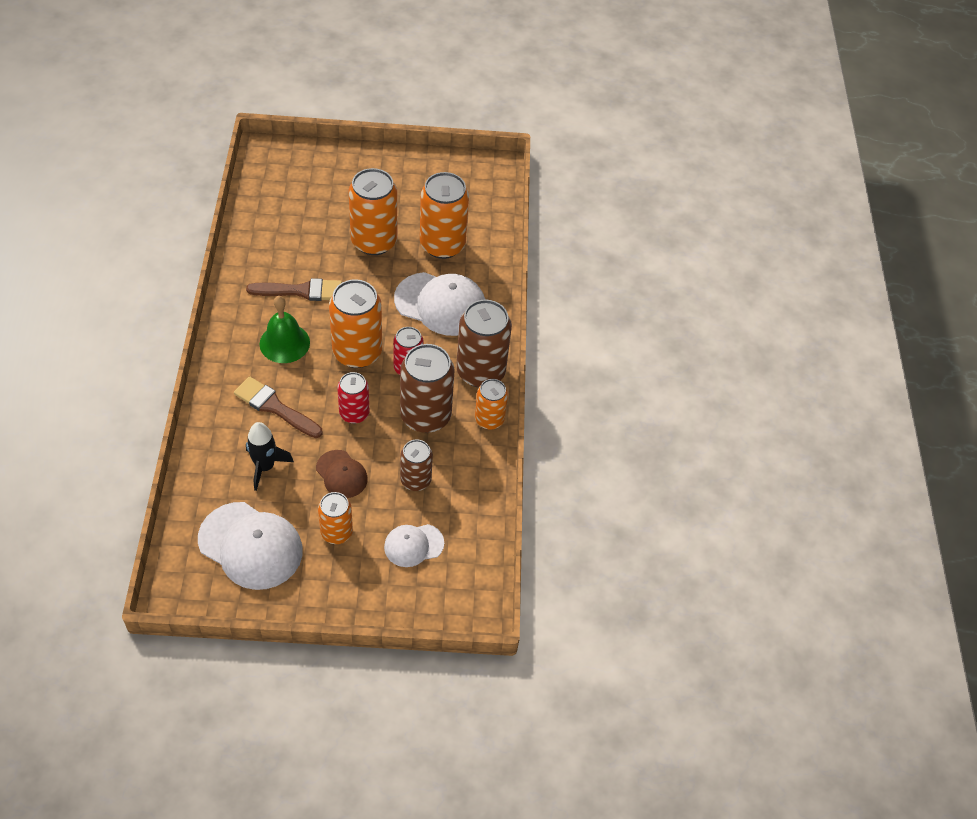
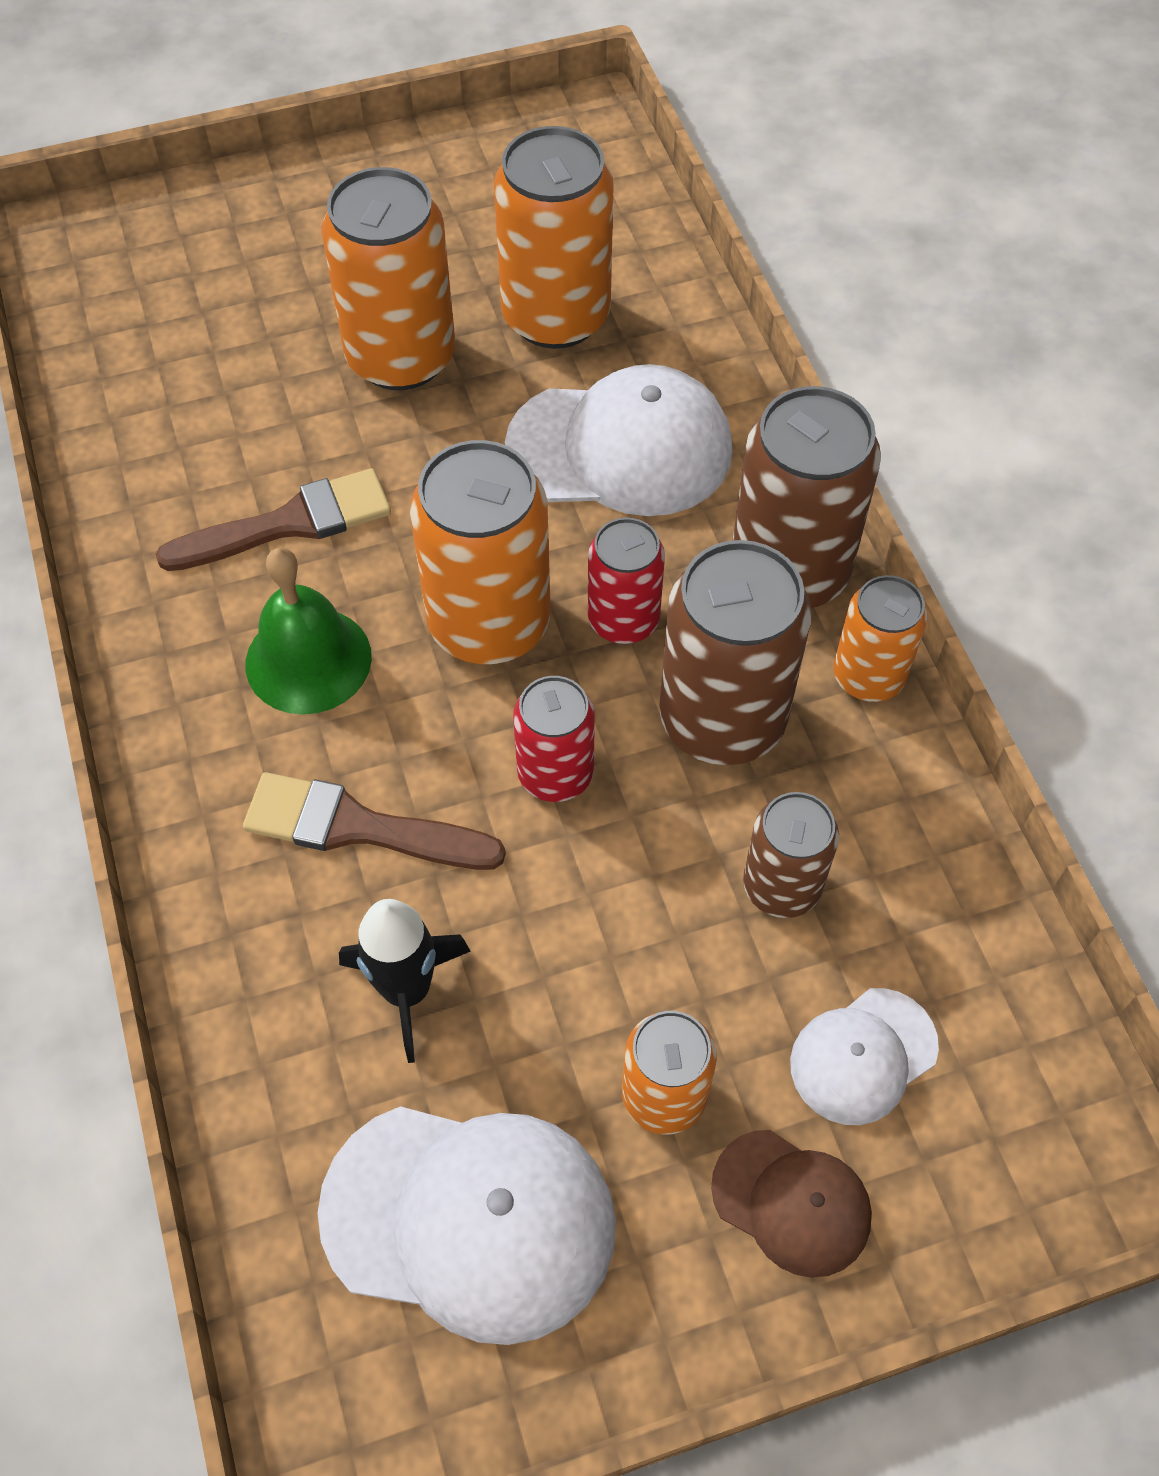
camera: 15 degrees left, 5 degrees up
(341, 474) = (601, 938): brown cap -> brown cap (791, 1202)

